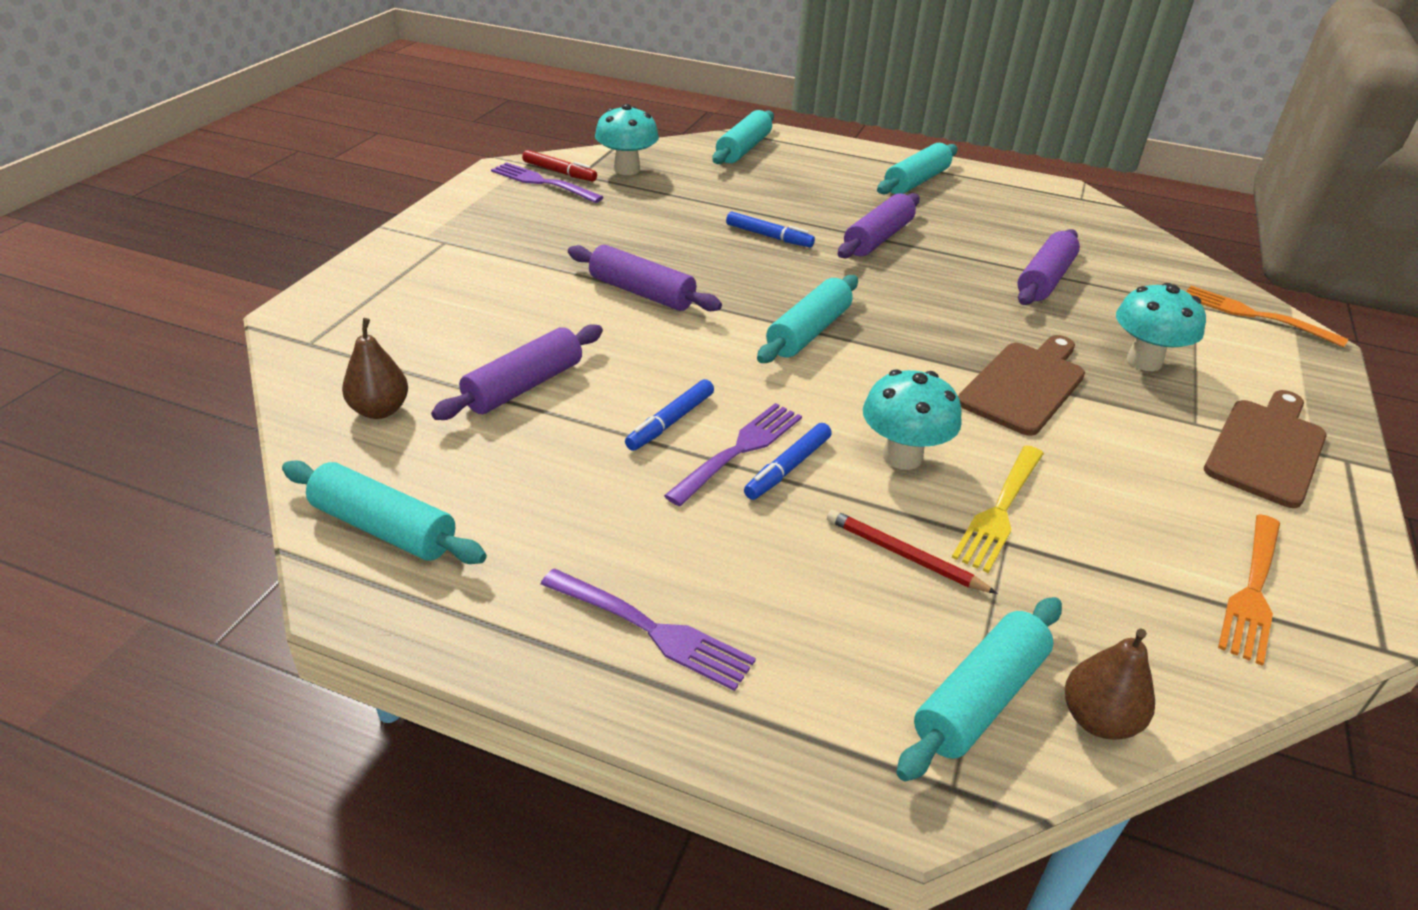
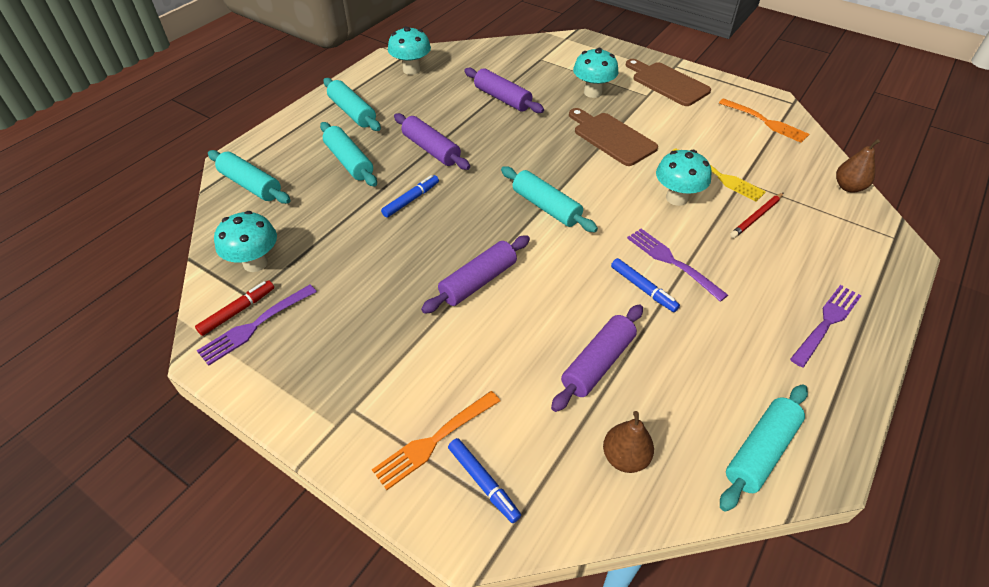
camera: 75 degrees left, 10 degrees up
(524, 386) = (597, 363): purple rolling pin -> purple rolling pin turned 75 degrees clockwise
(788, 468) = (688, 244): blue marker -> blue marker (483, 482)
(980, 699) = (845, 217): turquoise rolling pin -> turquoise rolling pin (349, 161)
(1049, 206) = (411, 70): none -> turquoise mushroom
(1256, 316) = (554, 45): orange fork -> orange fork (435, 440)

